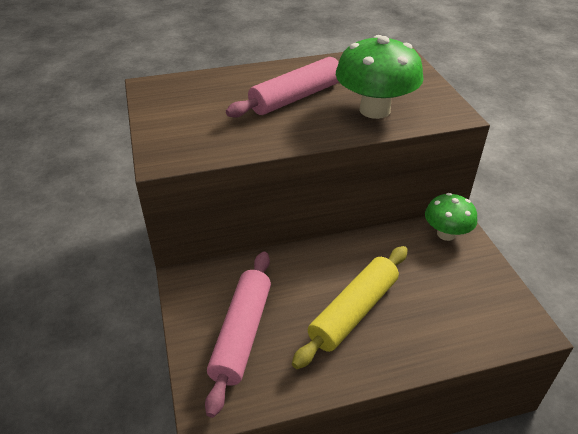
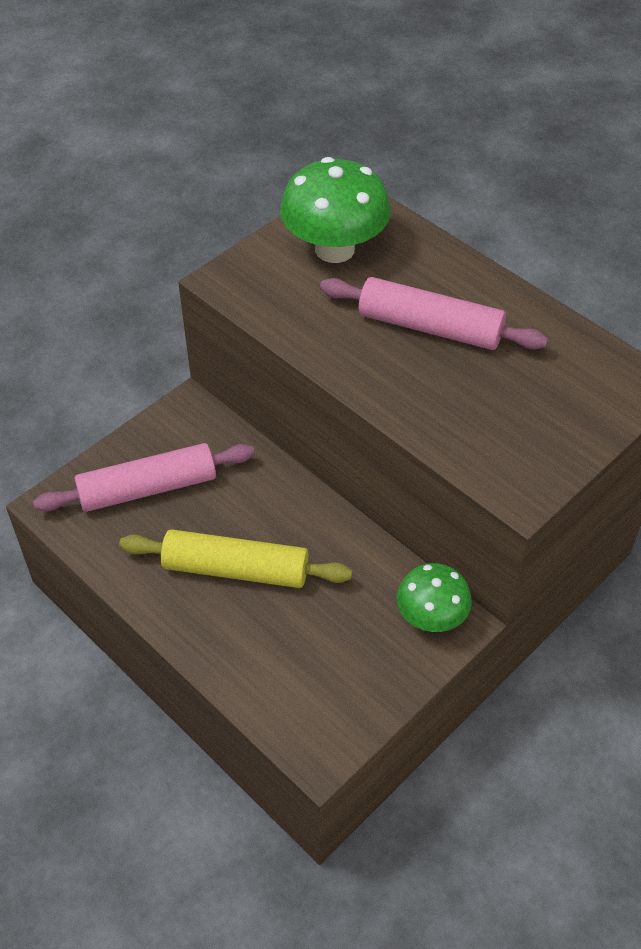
camera: 60 degrees right, 10 degrees up
(374, 110) = (462, 410): green mushroom -> green mushroom (334, 249)

